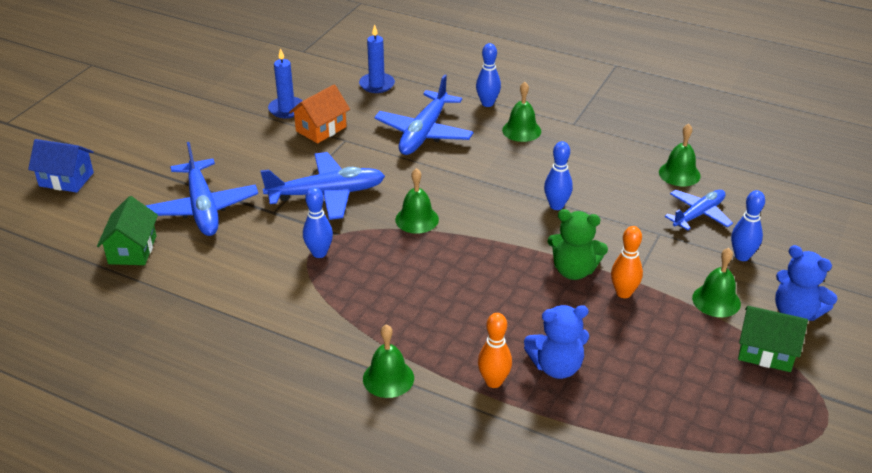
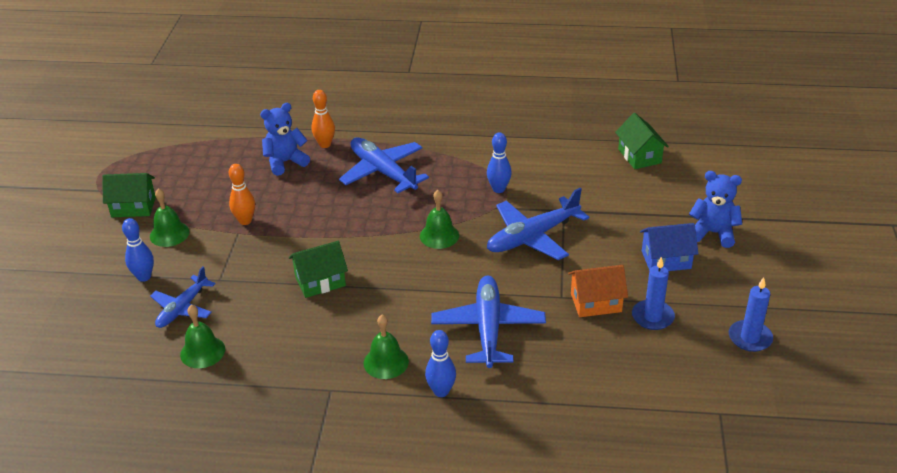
camera: 160 degrees right, 0 degrees up
(66, 179) = (761, 190): blue house -> blue house (666, 260)
(203, 207) = (623, 198): blue plane -> blue plane (383, 172)
(321, 129) = (596, 302): orange house -> orange house turned 60 degrees clockwise
(377, 85) = (586, 382): blue candle -> blue candle (750, 338)
(388, 378) = (394, 130): green bell -> none
(556, 206) = (320, 281): blue bowling pin -> green house
(573, 270) = (289, 228): green teddy bear -> none
(796, 312) = (104, 241): blue teddy bear -> blue teddy bear (713, 233)

